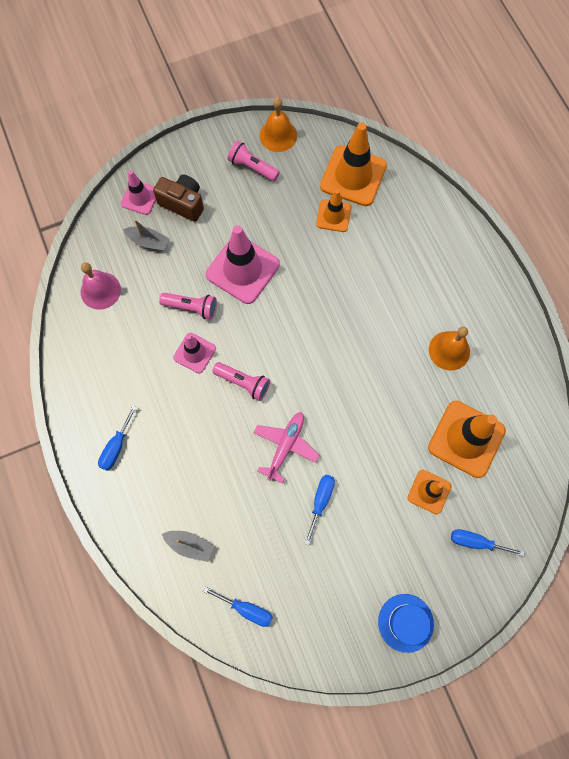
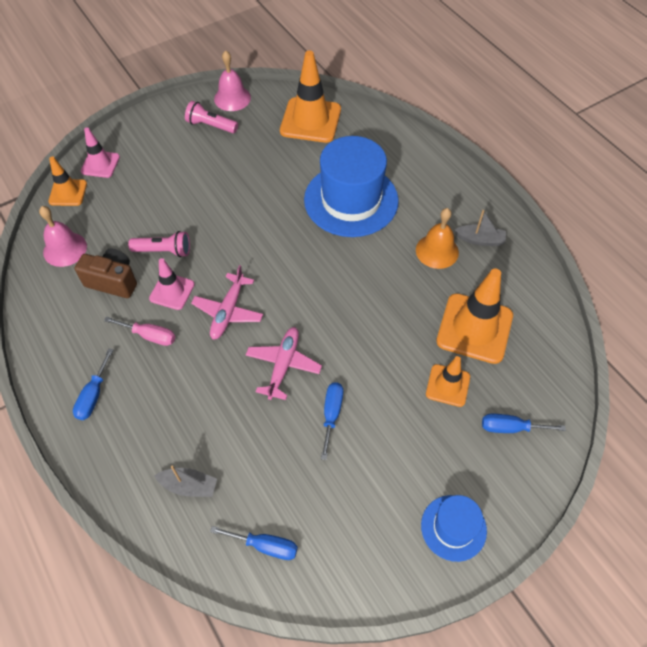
camera: 10 degrees left, 15 degrees down
(148, 242) = (112, 200): grey boat -> grey boat (480, 240)
(170, 396) = (149, 336): none -> pink screwdriver
(183, 203) = (145, 163): brown camera -> brown camera (113, 281)
(242, 269) = (213, 210): pink traffic cone -> none
(243, 383) = (228, 311): pink flashlight -> pink plane
(278, 135) = (232, 98): orange bell -> pink bell
(333, 216) = (297, 154): orange traffic cone -> orange traffic cone (68, 193)
(377, 279) = (351, 200): none -> blue hat

